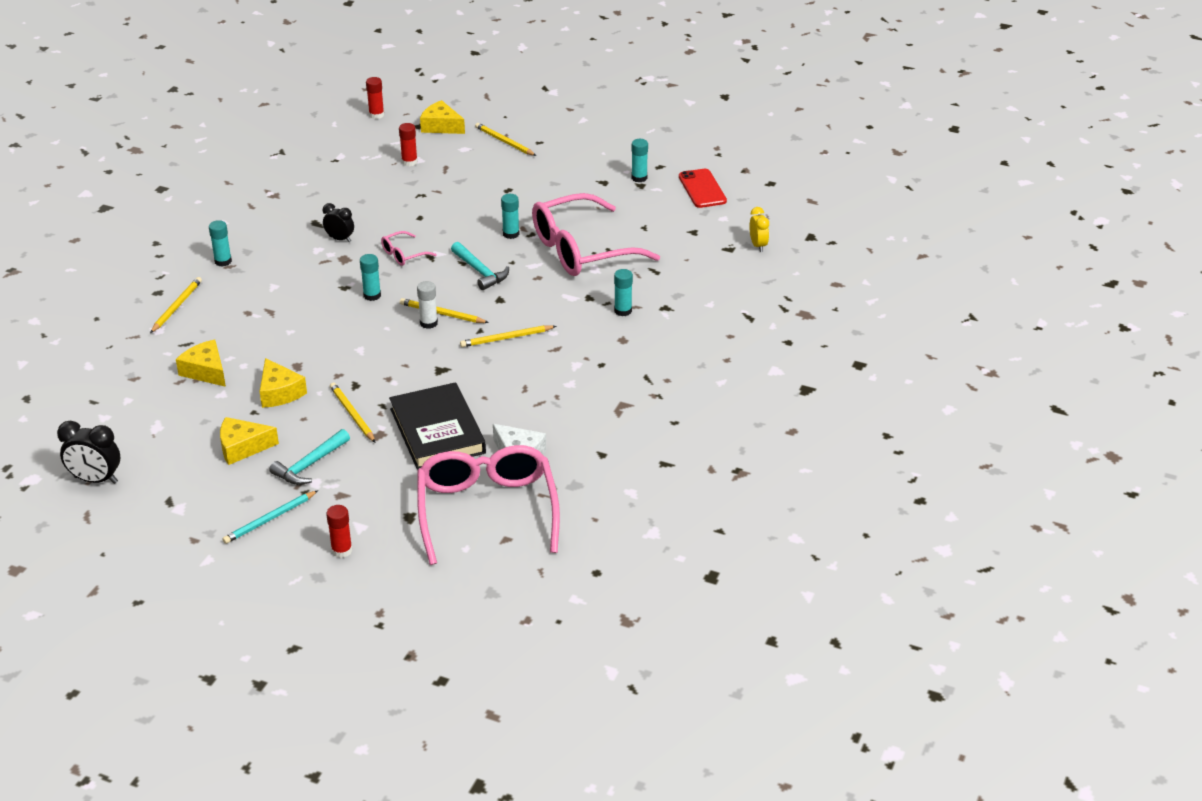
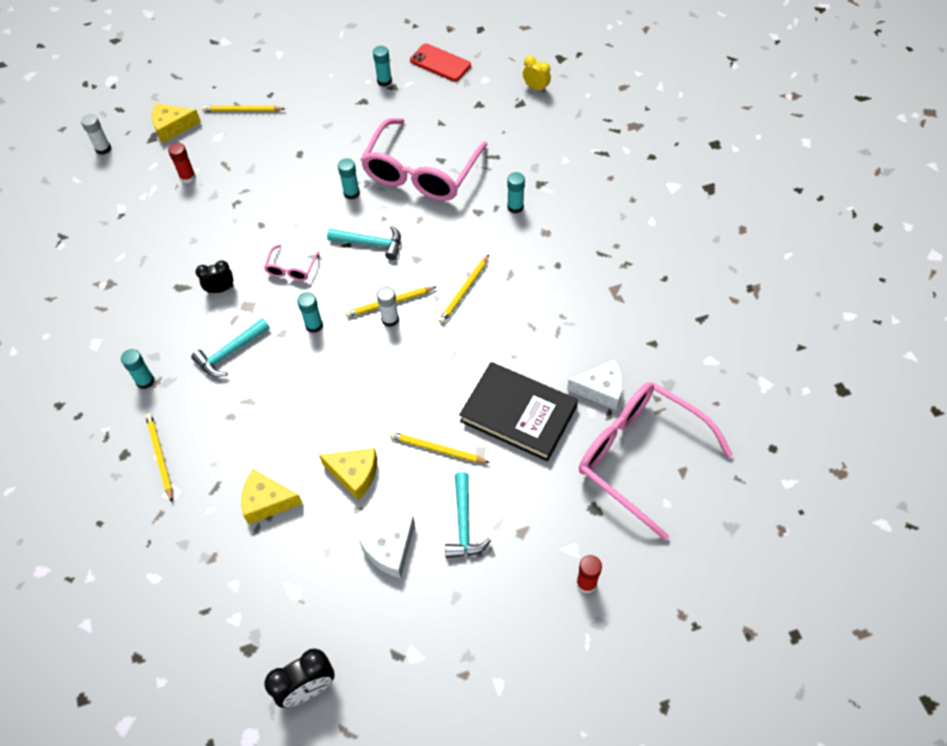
camera: 40 degrees left, 20 degrees up
(242, 447) = (390, 551): yellow cheese -> white cheese
(270, 519) = (498, 602): turquoise pencil -> none
(296, 278) = (230, 353): none -> turquoise hammer
(376, 115) = (103, 149): red glue stick -> white glue stick

